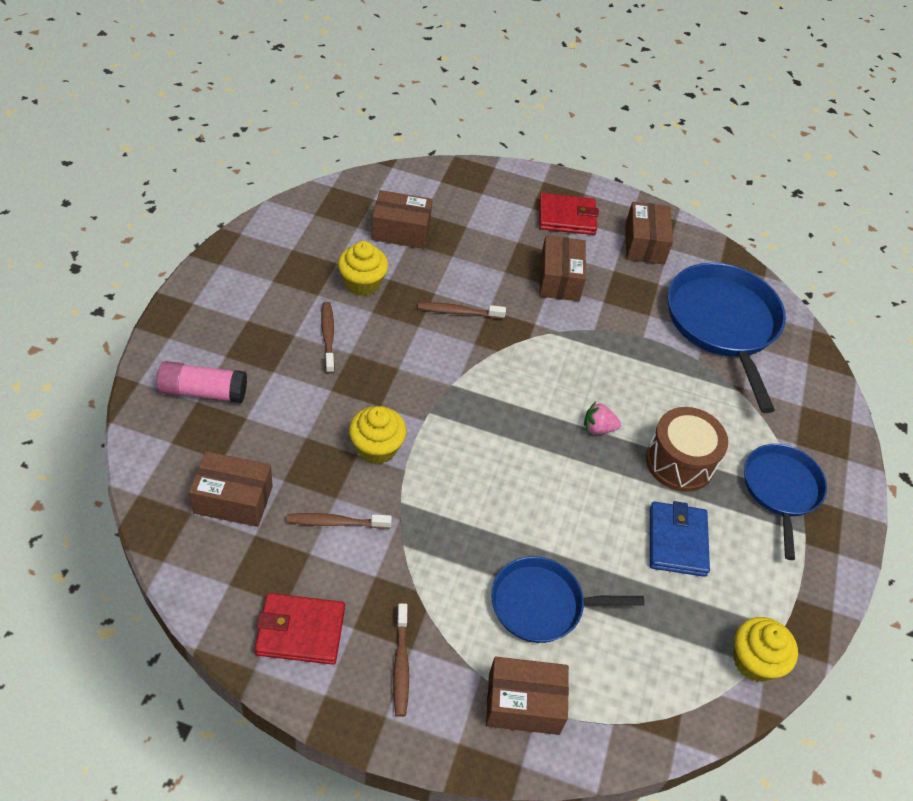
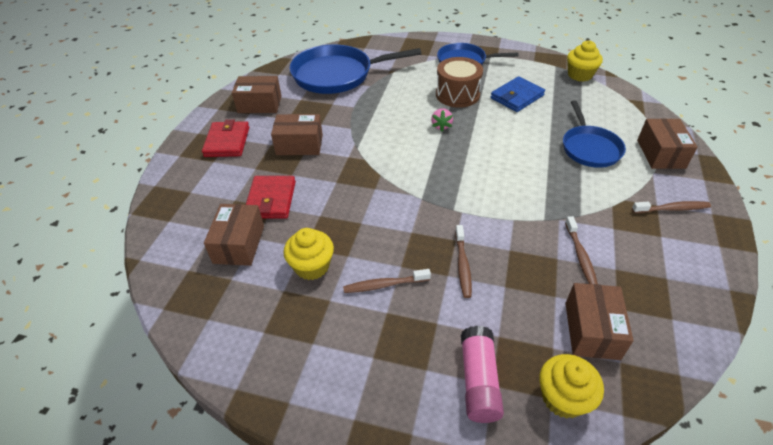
camera: 85 degrees left, 5 degrees down
(300, 631) = (683, 265): red wallet -> red wallet (271, 200)
(376, 448) = (499, 238): yellow cupcake -> yellow cupcake (563, 398)
(458, 312) = (341, 199): brown toothbrush -> brown toothbrush (462, 265)
(677, 541) = (517, 97): blue wallet -> blue wallet turned 45 degrees counterclockwise

